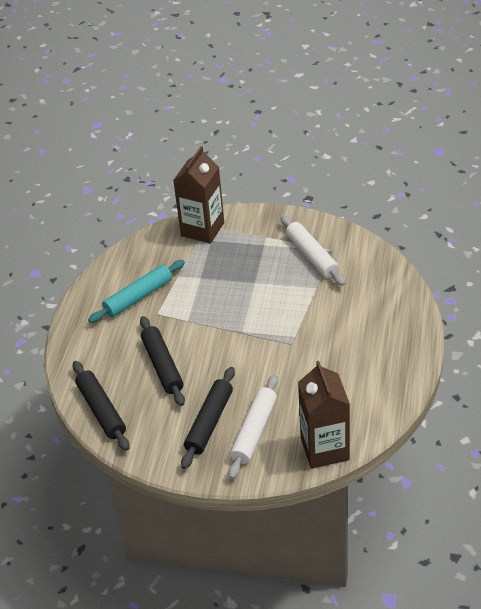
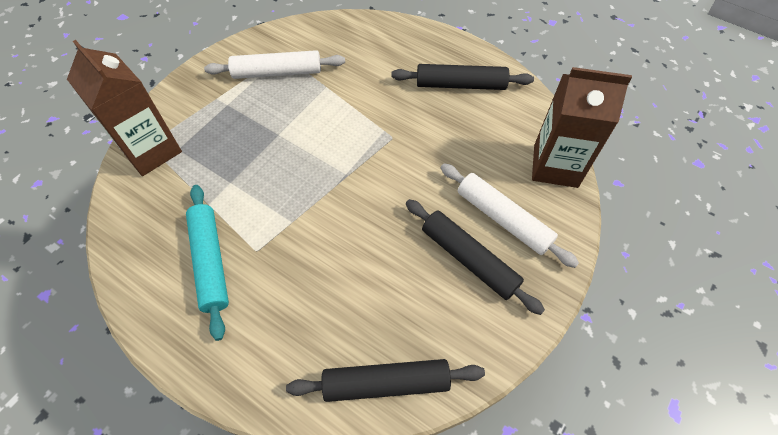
camera: 70 degrees left, 15 degrees up
(162, 366) = (349, 277): black rolling pin -> black rolling pin (460, 84)

